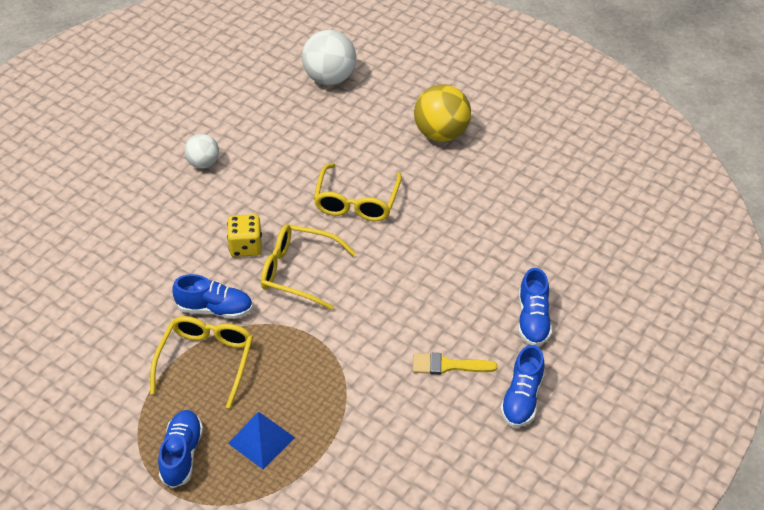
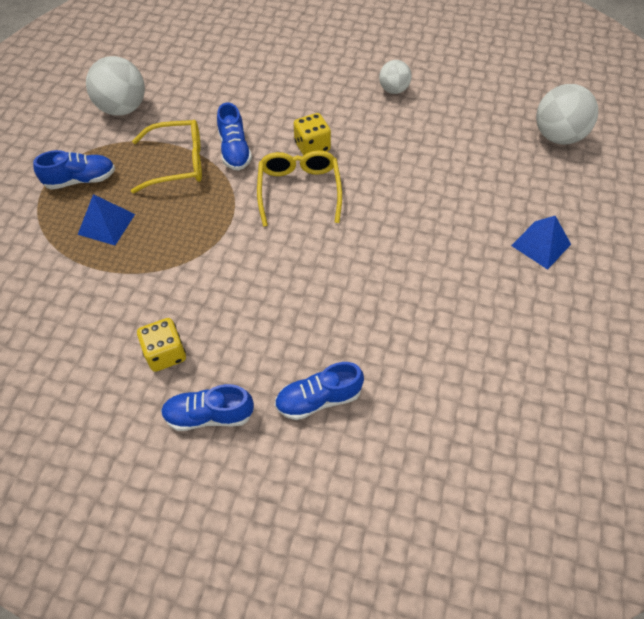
camera: 70 degrees right, 10 degrees up
(86, 396) = (123, 108): none -> white ball
(356, 202) = (406, 205): yellow glasses -> none
(441, 134) = (541, 244): yellow ball -> blue pyramid
(446, 418) = (165, 353): none -> yellow dice
(448, 365) = (230, 337): yellow brush -> none

